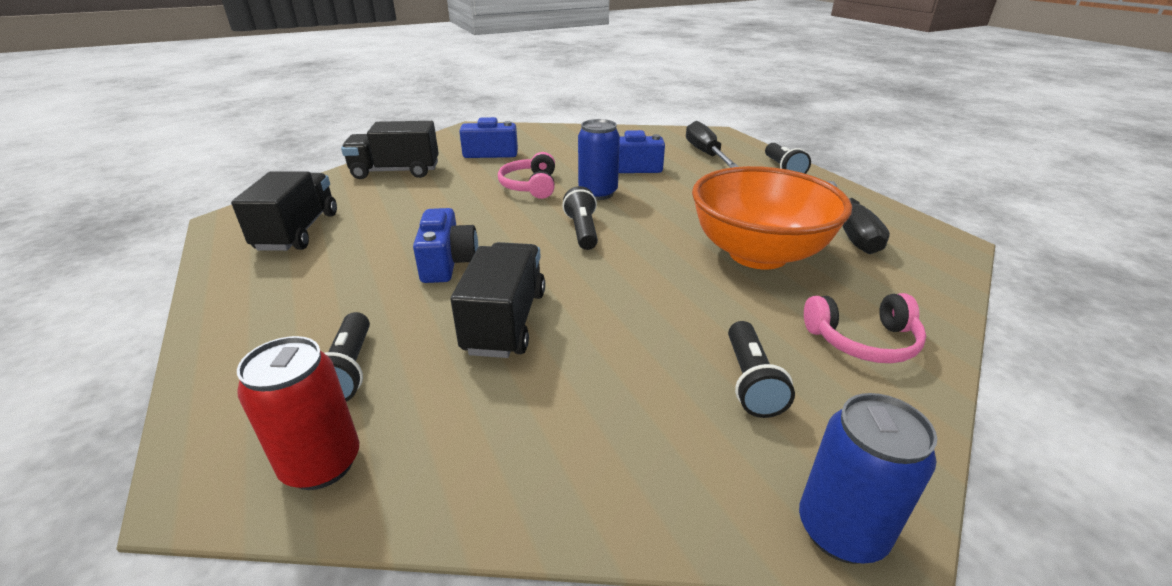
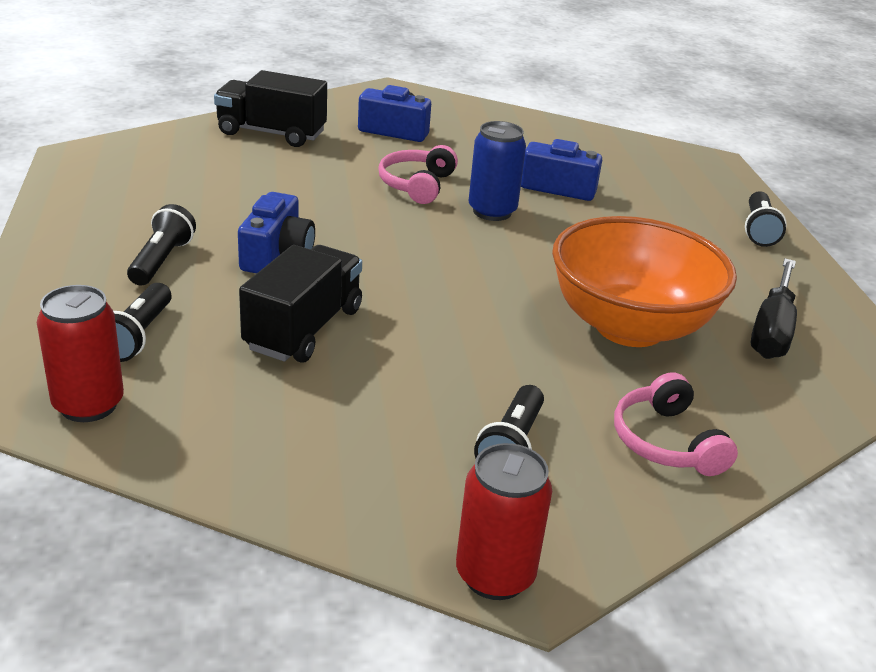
camera: 15 degrees right, 0 degrees up
(298, 231) = (140, 185): black truck -> none
(582, 231) = (443, 253): black flashlight -> black flashlight (162, 261)
(705, 153) = (670, 186): black screwdriver -> none
(841, 530) = (495, 575): blue can -> red can
(862, 340) = (667, 442): pink headphones -> pink headphones turned 60 degrees clockwise

